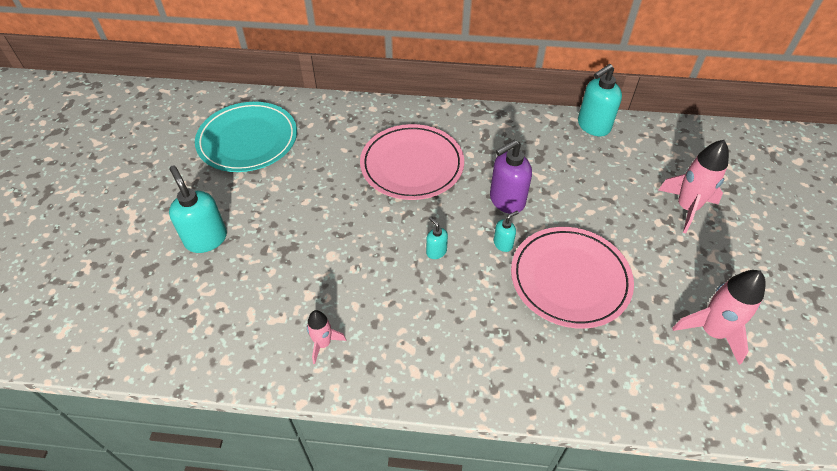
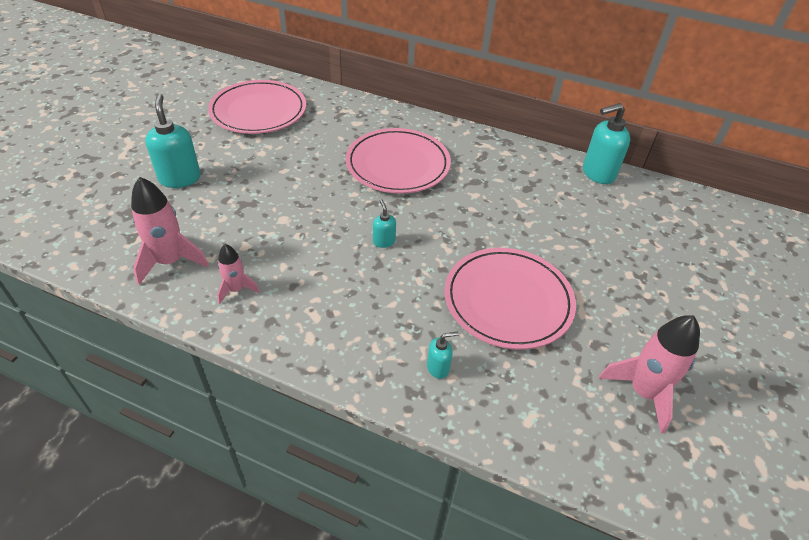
camera: 15 degrees right, 5 degrees down
(248, 140) = (258, 111): turquoise plate -> pink plate
(503, 244) = (454, 252): turquoise soap dispenser -> turquoise soap dispenser (438, 368)
(506, 201) = (476, 216): purple soap dispenser -> none
(686, 208) = (667, 269): pink rocket -> pink rocket (170, 261)

